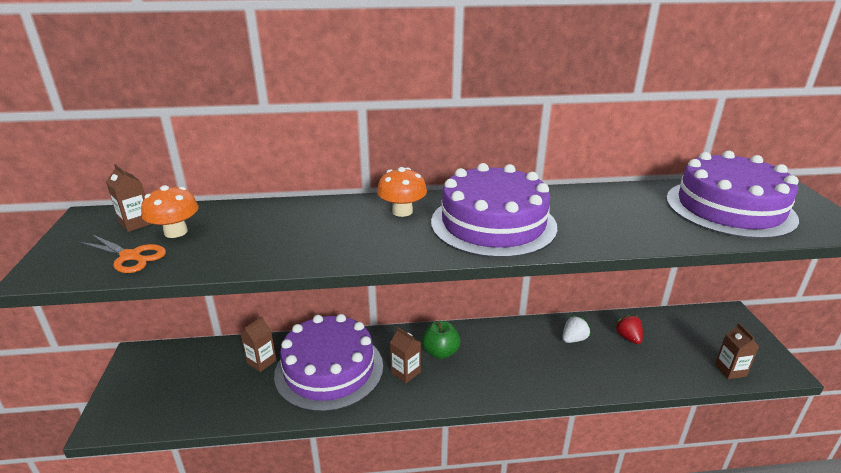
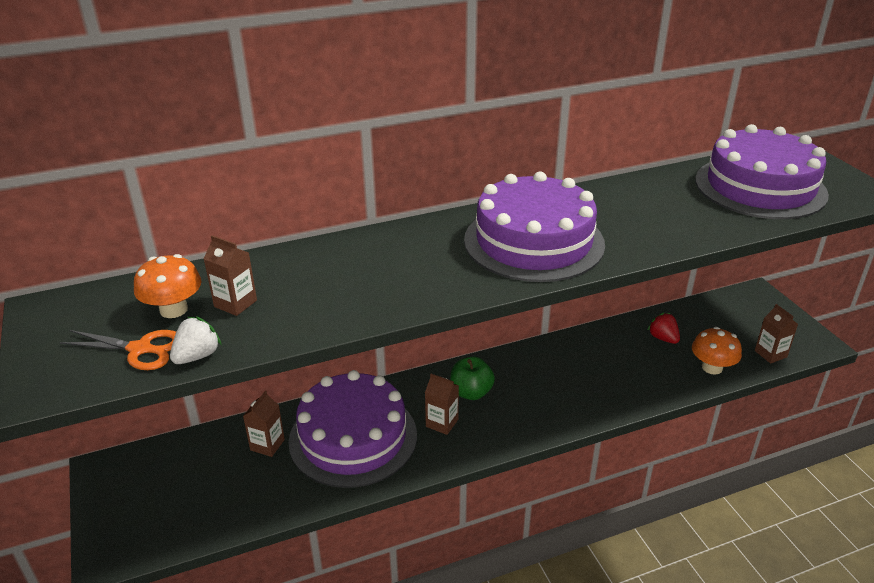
camera: 15 degrees left, 5 degrees up
(136, 223) = (113, 307): brown carton -> brown carton (235, 303)
(402, 211) = (427, 241): orange mushroom -> orange mushroom (712, 367)
(574, 339) = (608, 350): white strawberry -> white strawberry (197, 356)

